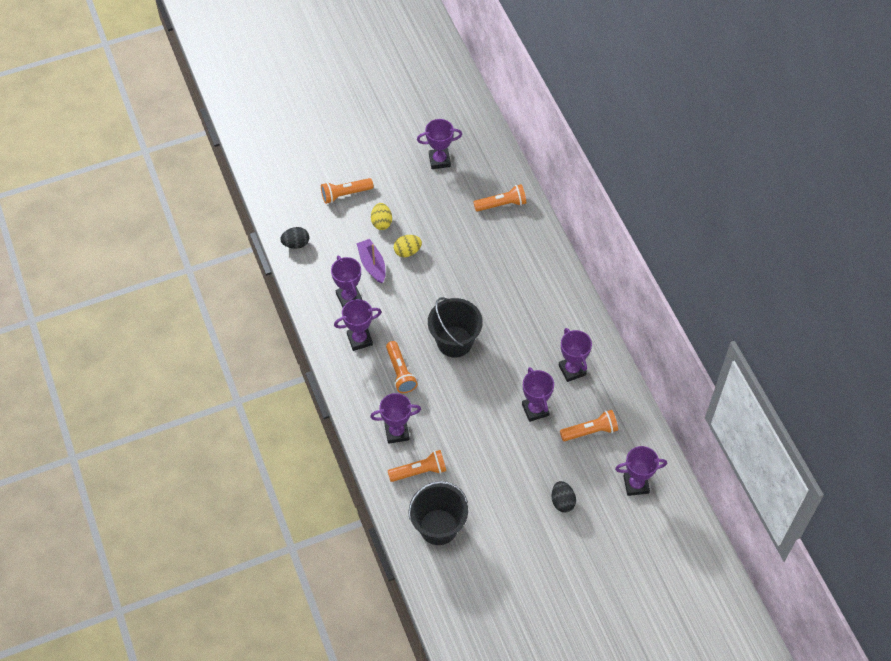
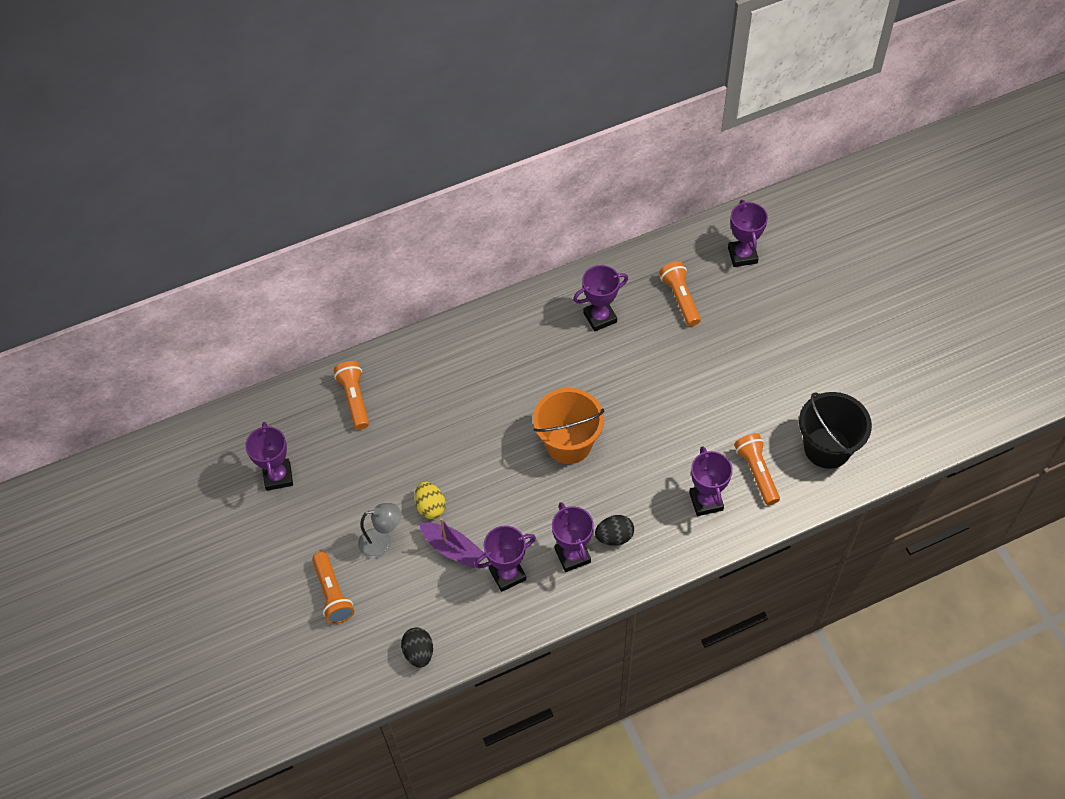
camera: 90 degrees left, 0 degrees up
(372, 264) = (452, 549): purple boat -> purple boat turned 120 degrees counterclockwise
(381, 222) = (382, 542): yellow egg -> grey lamp
(400, 372) = (618, 503): orange flashlight -> none
(454, 341) = (568, 443): black bucket -> orange bucket
(535, 410) = (657, 353): purple trophy -> none
(562, 502) = (774, 324): black egg -> black egg (614, 537)

